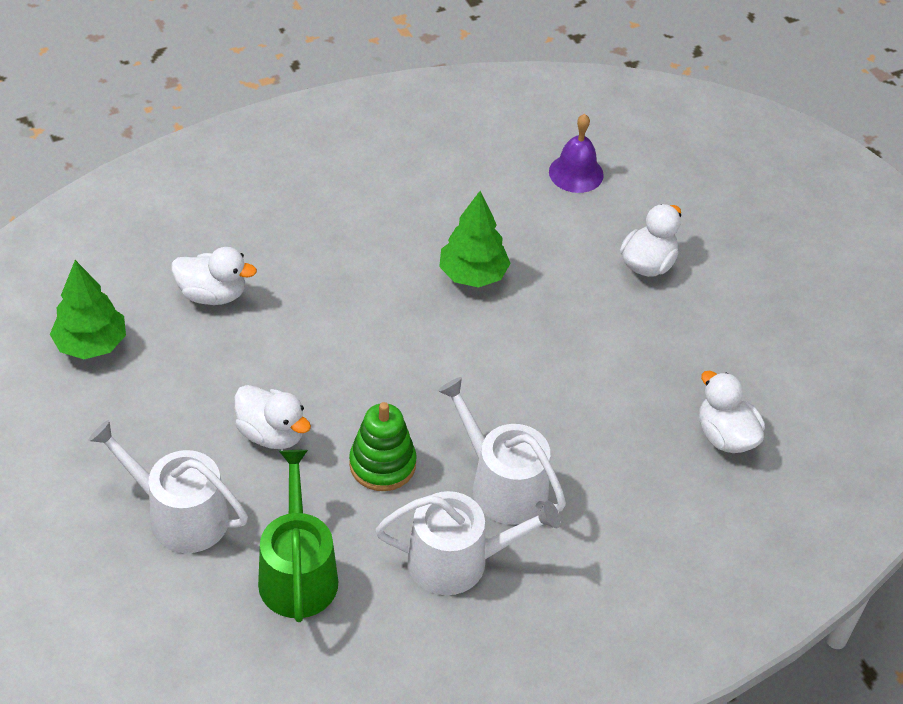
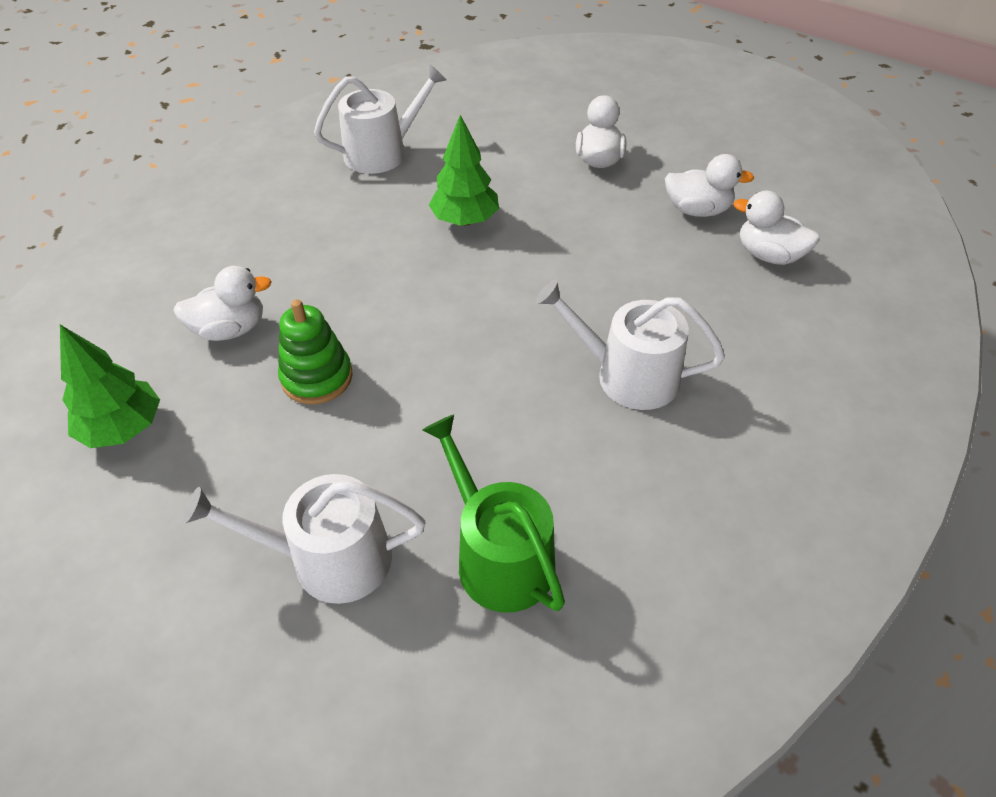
camera: 25 degrees left, 0 degrees up
(271, 434) = (375, 429): white duck -> white duck (697, 210)
(382, 464) = (504, 408): green stacking toy -> green stacking toy (317, 377)
(458, 561) = (645, 463): white watering can -> white watering can (383, 152)
(576, 173) = (490, 121): purple bell -> none

